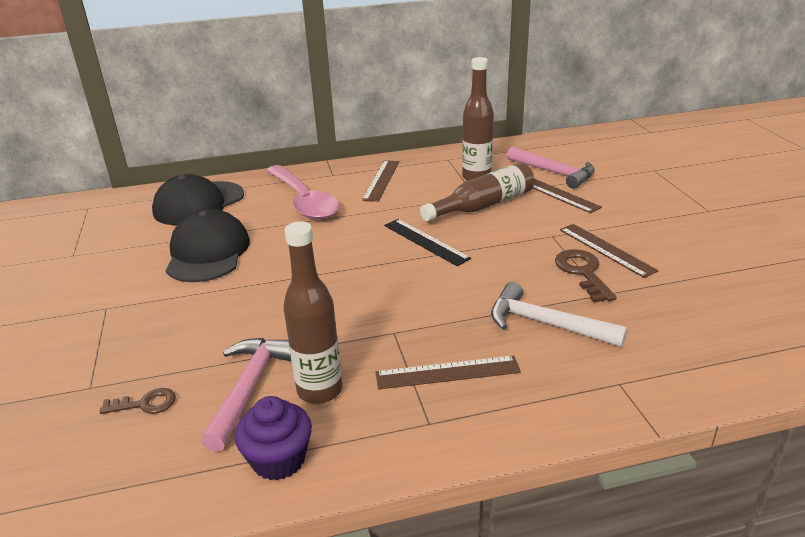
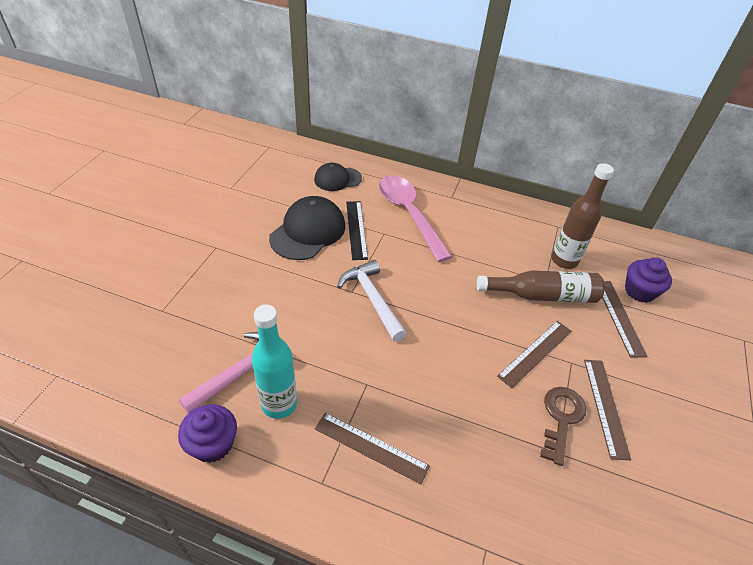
camera: 30 degrees right, 15 degrees up
(145, 404) = (178, 344): brown key -> none
(199, 203) = (337, 179): black cap -> black cap, size x0.63
(303, 201) = (409, 214): pink spoon -> pink spoon turned 150 degrees clockwise
(320, 390) = (279, 404): brown bottle -> turquoise bottle
(381, 180) = (484, 222): brown ruler -> brown ruler (535, 353)
(425, 241) = (463, 308): black ruler -> black ruler (356, 229)
(546, 324) = (482, 451): white hammer -> white hammer (372, 299)
(554, 173) = (639, 291): pink hammer -> purple cupcake

